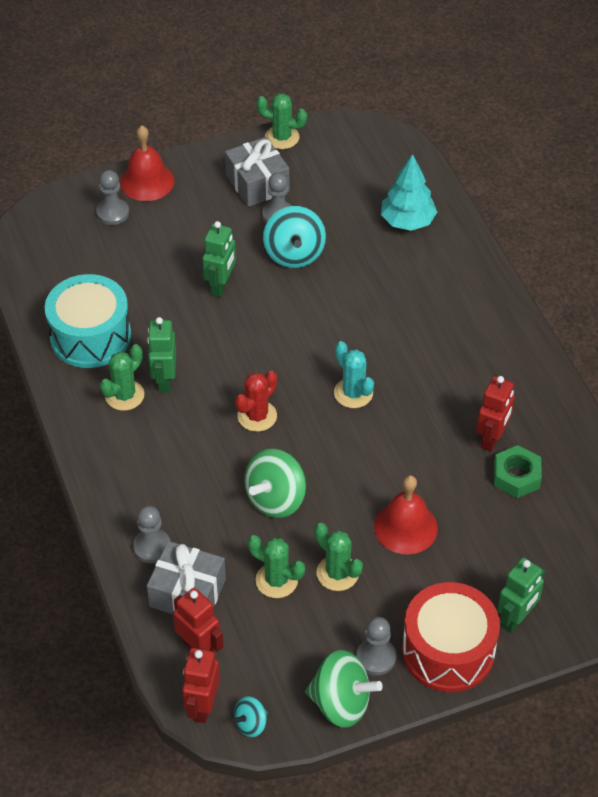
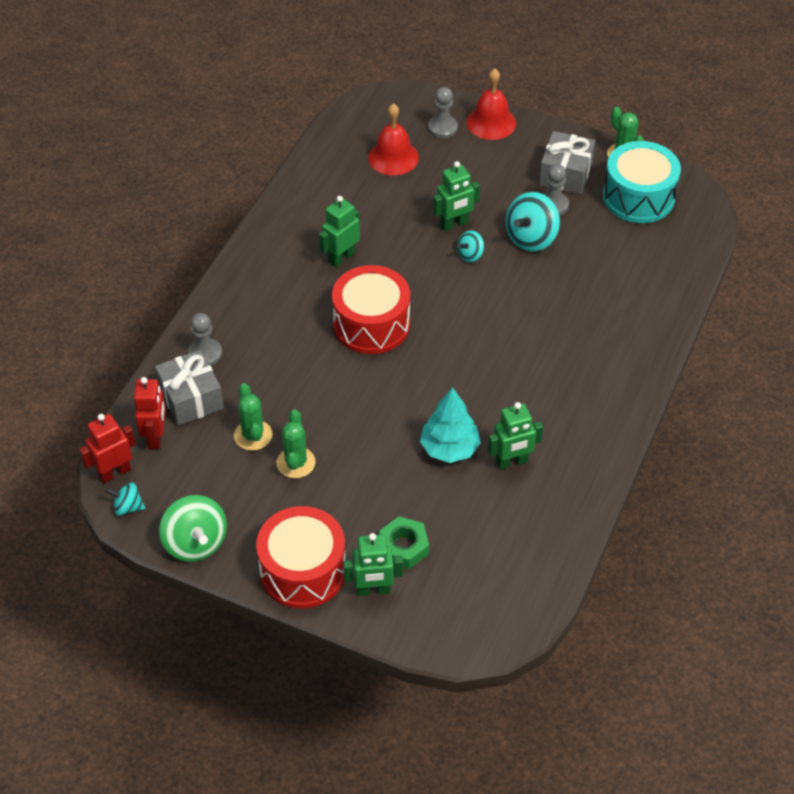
camera: 45 degrees right, 0 degrees up
(90, 336) = (330, 196): turquoise drum -> turquoise drum (638, 197)
(124, 395) = (305, 248): green cactus -> none
(257, 416) = (371, 324): red cactus -> red drum
(264, 302) = (470, 255): none -> turquoise spinning top
(275, 499) = (316, 385): green spinning top -> none
(353, 393) = (454, 358): turquoise cactus -> none
(376, 657) = (252, 534): grey pawn -> none
(405, 527) = (377, 471): red bell -> red bell (393, 157)
(407, 221) = (642, 273): turquoise tree -> turquoise tree (449, 448)
(492, 438) = (512, 462): red robot -> green robot
(516, 476) = (496, 500): green nut -> green nut (404, 547)

